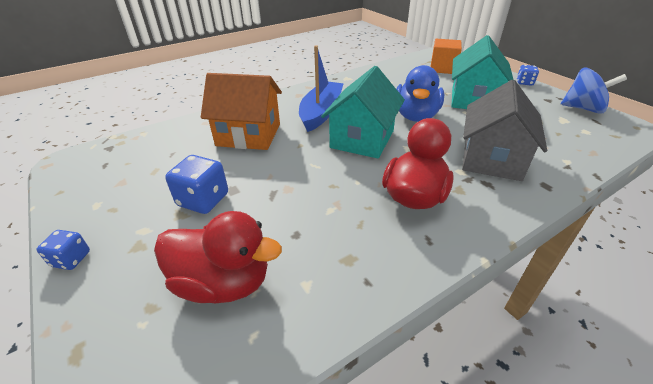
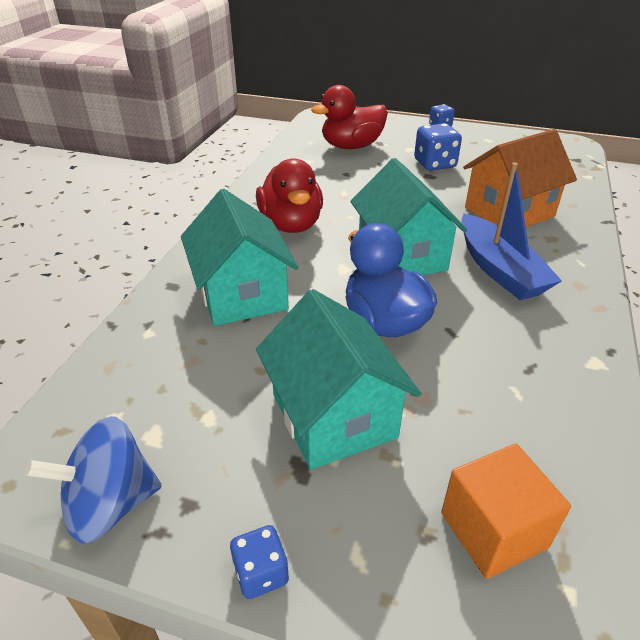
camera: 140 degrees right, 0 degrees up
(492, 159) = (242, 294): grey house -> turquoise house

